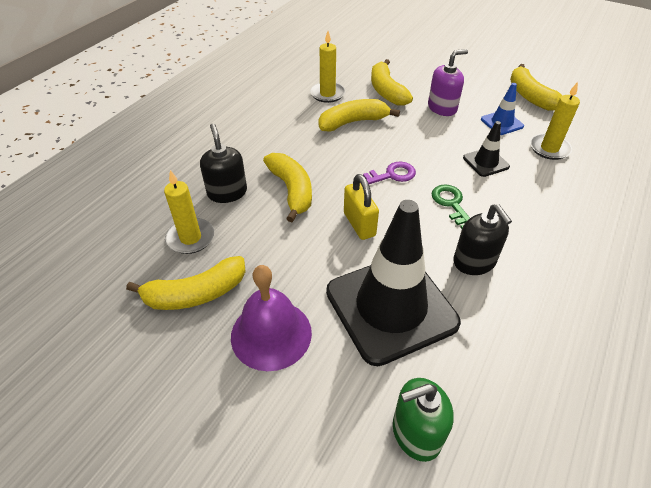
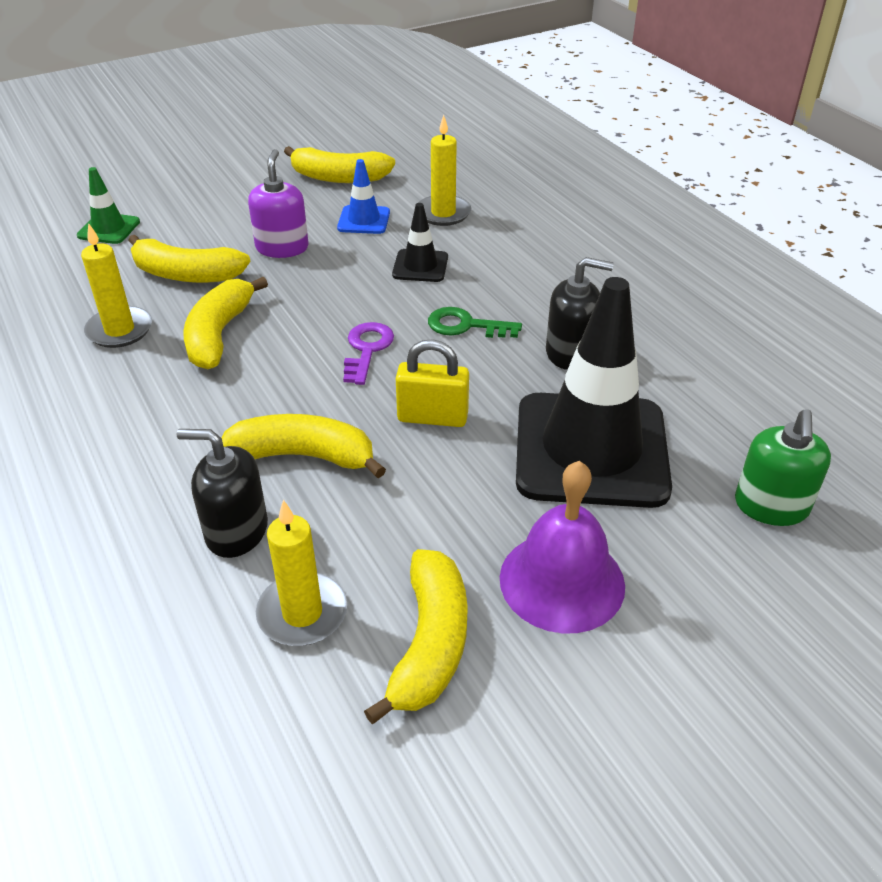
camera: 60 degrees left, 5 degrees down
(394, 54) = (109, 229): none -> green traffic cone

